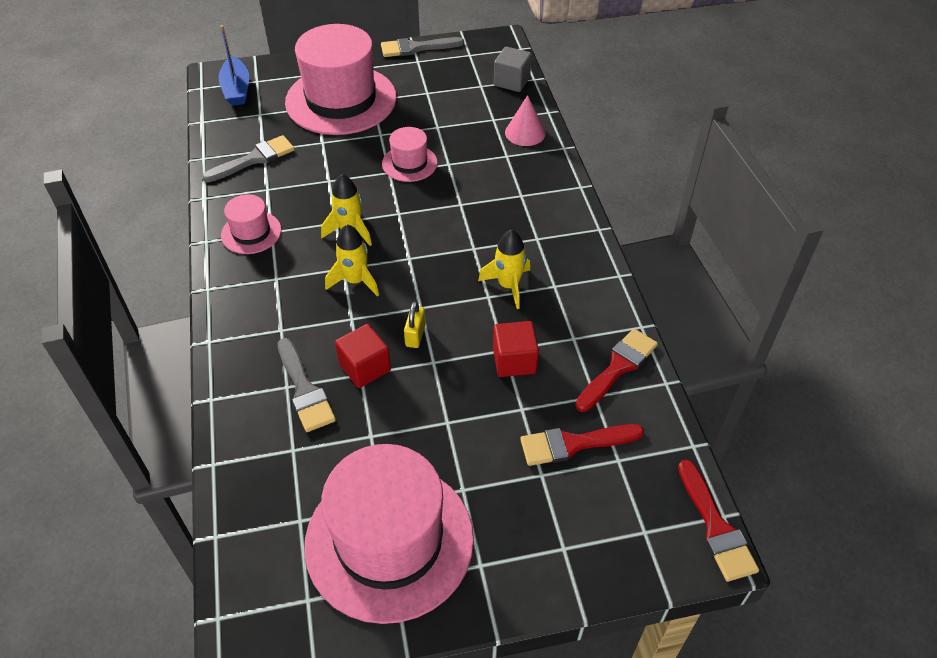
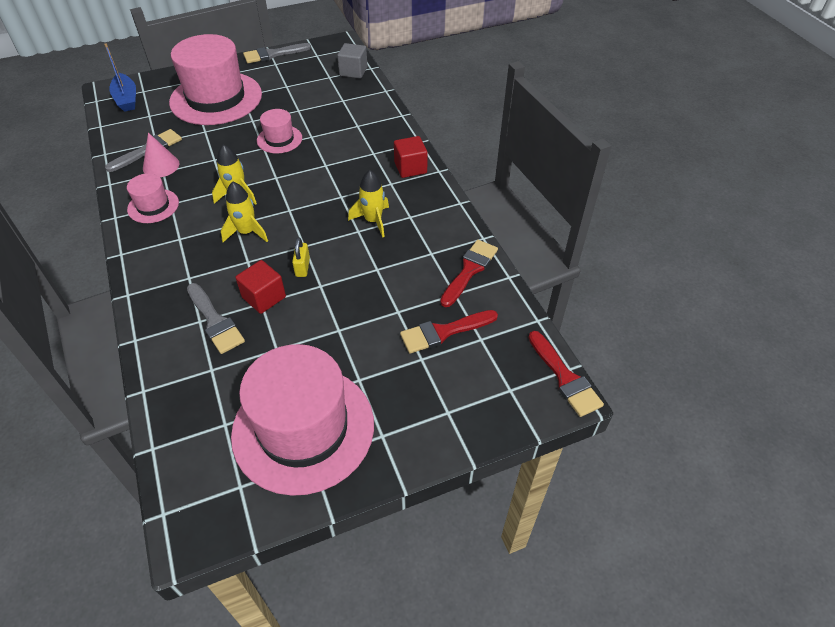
camera: 10 degrees left, 0 degrees up
(514, 360) = (386, 276): red cube -> red cube (410, 168)
(525, 132) = (369, 107): pink cone -> pink cone (161, 166)

